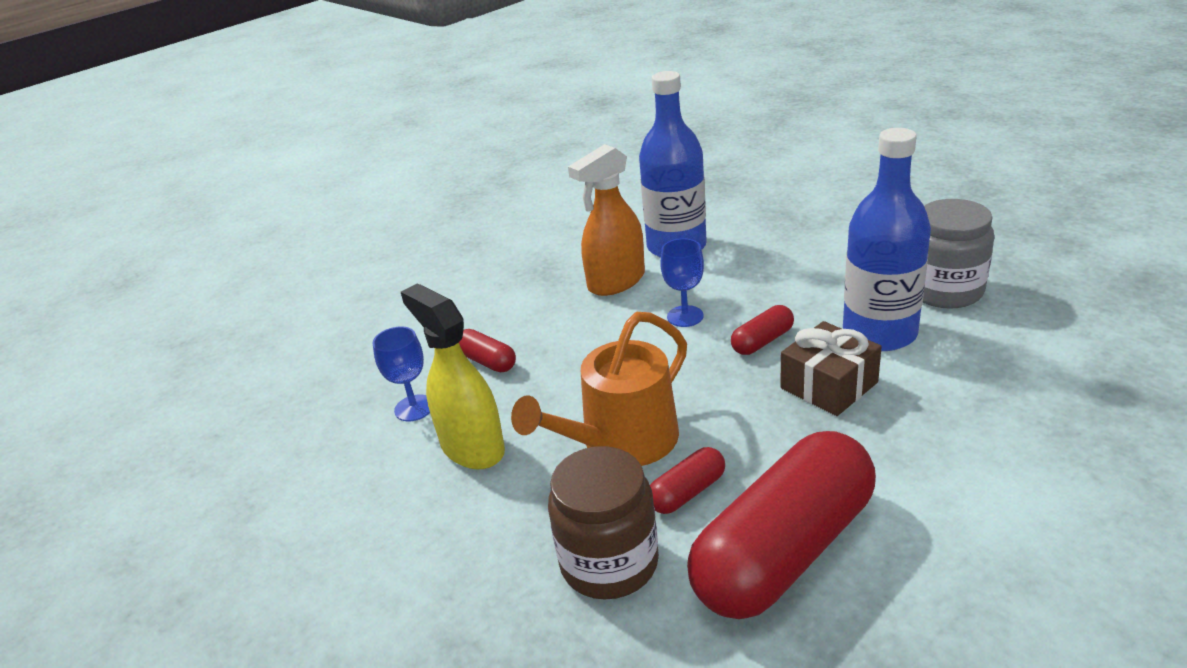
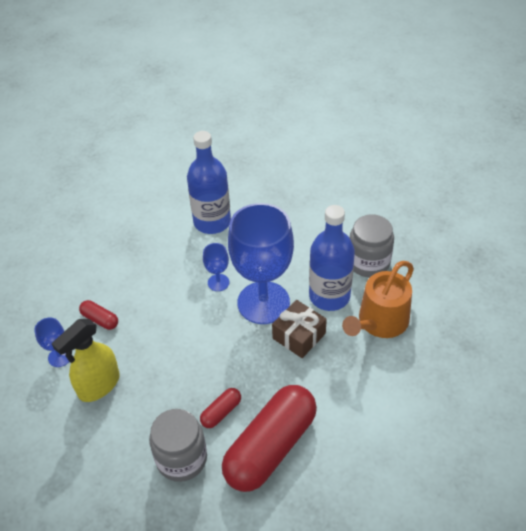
camera: 10 degrees left, 15 degrees up
(472, 447) = (99, 385): yellow spray bottle -> yellow spray bottle turned 90 degrees counterclockwise
(609, 563) = (181, 458): brown jar -> grey jar
(616, 282) = (175, 253): orange spray bottle -> none
(621, 442) = (184, 379): orange watering can -> orange watering can (380, 322)
(762, 341) = (263, 302): red capsule -> blue goblet

